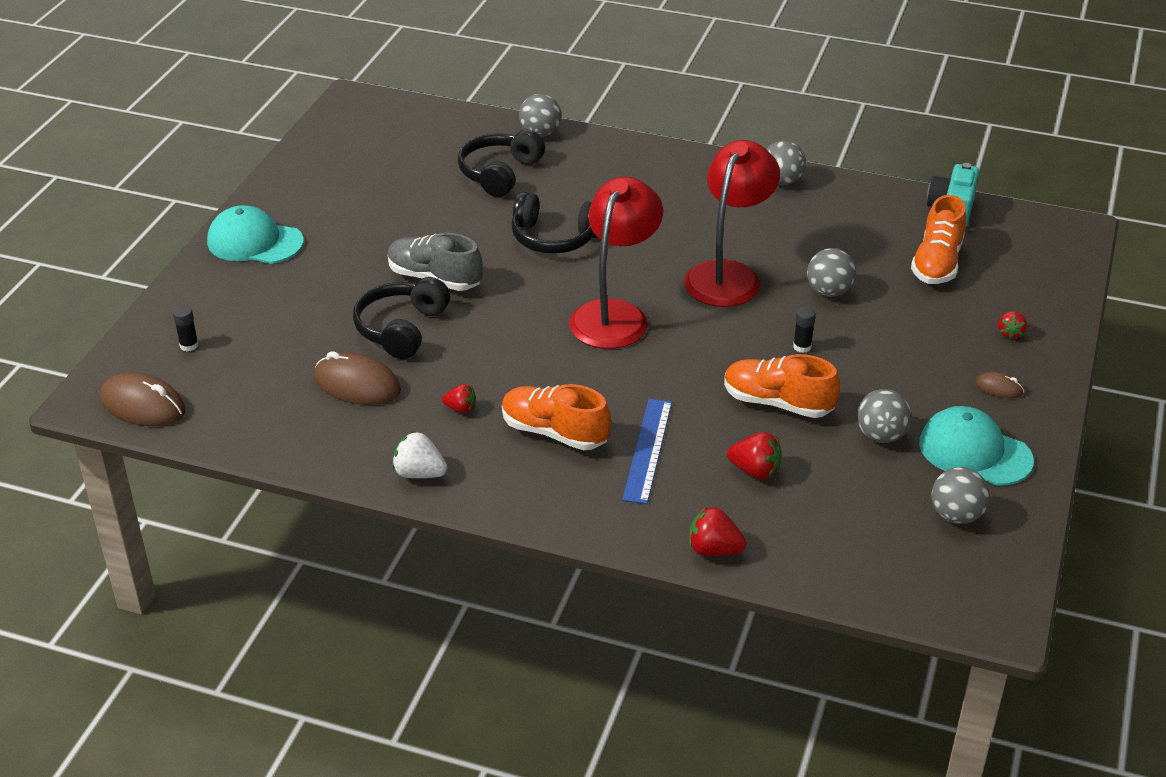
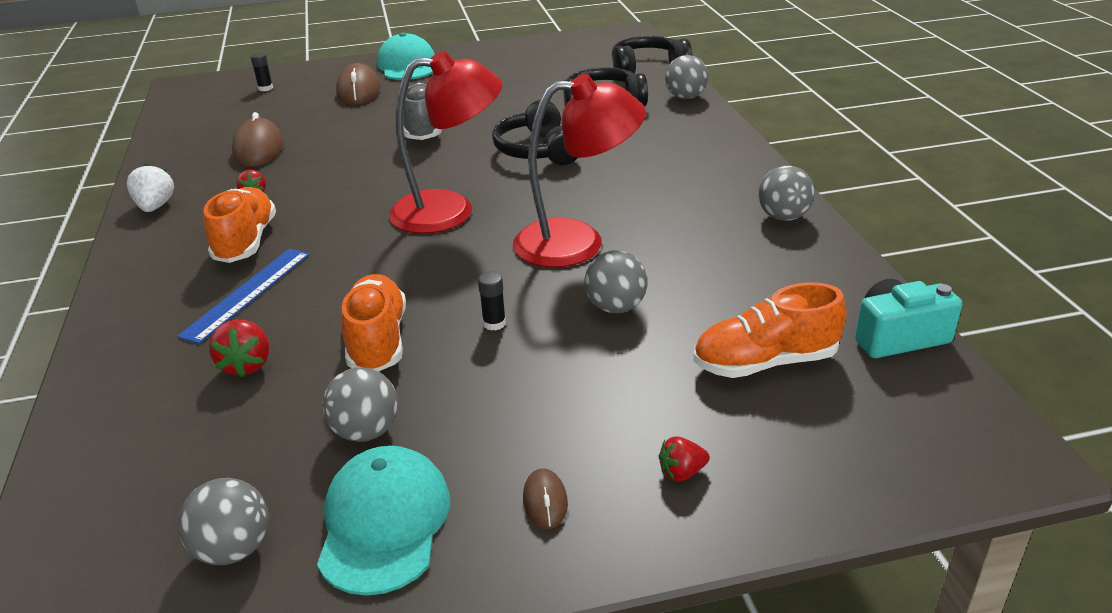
camera: 60 degrees right, 5 degrees down
(143, 405) = (187, 99): brown mouse -> brown mouse (358, 91)
(401, 329) = (345, 140): black headphones -> black headphones (648, 68)
(647, 450) = (247, 293): blue ruler -> blue ruler turned 45 degrees counterclockwise
(714, 550) = (98, 382): red strawberry -> none

